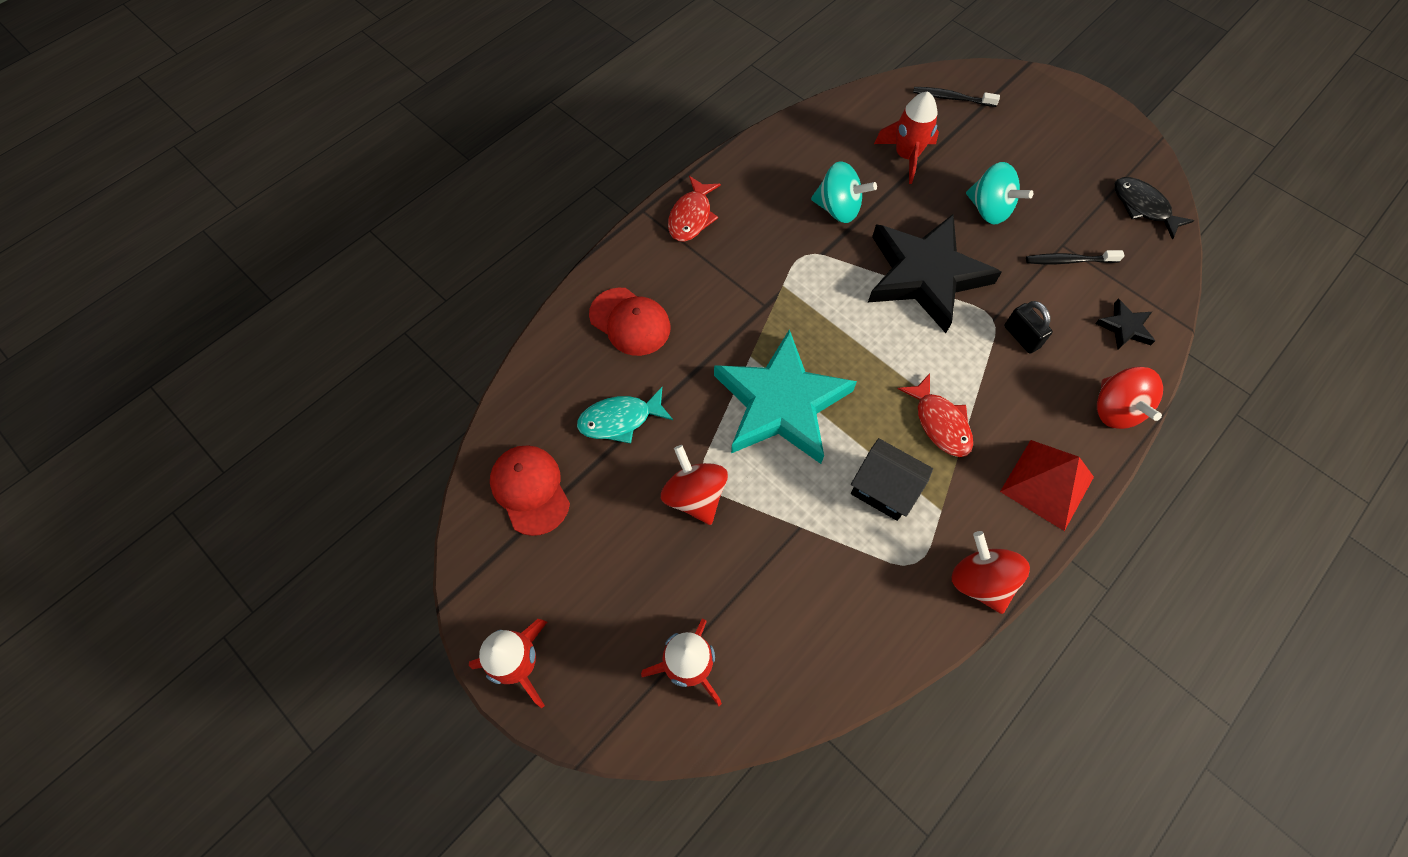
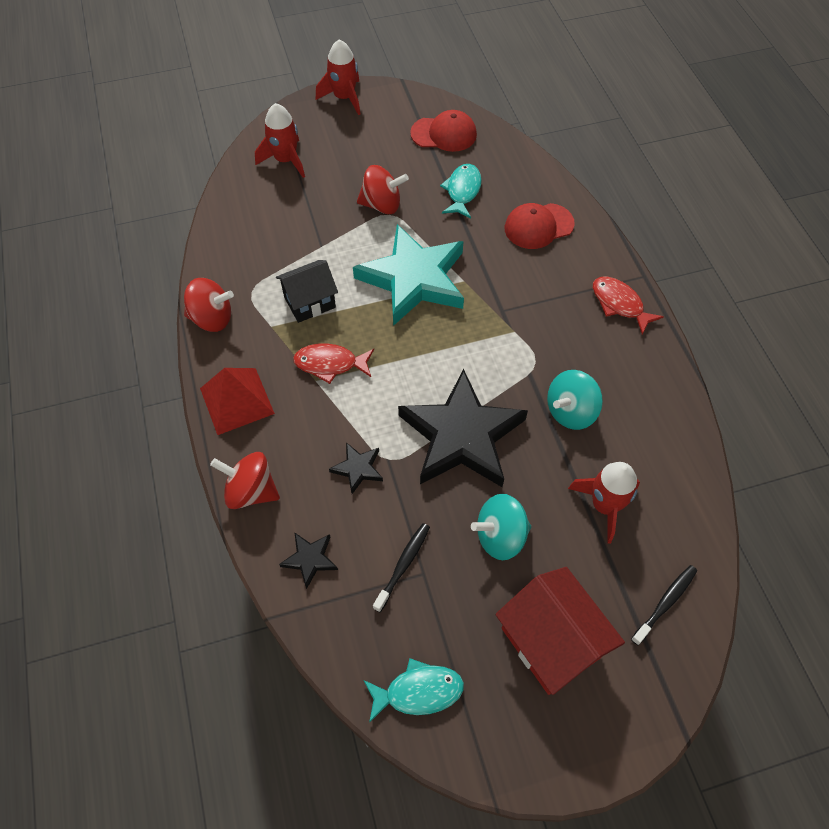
camera: 120 degrees right, 5 degrees down
(1021, 337) = (358, 469): black padlock -> black star
(1038, 148) = (551, 642): none -> red house
(1143, 207) = (418, 691): black fish -> turquoise fish

